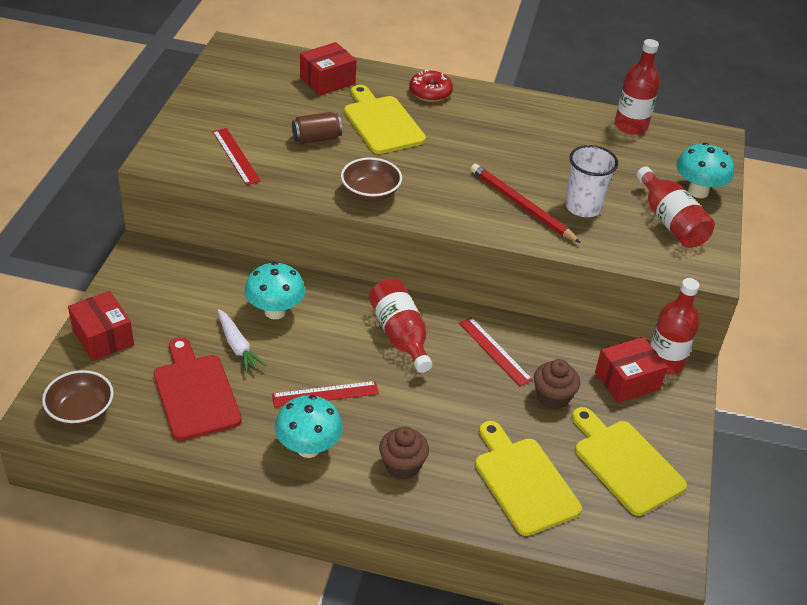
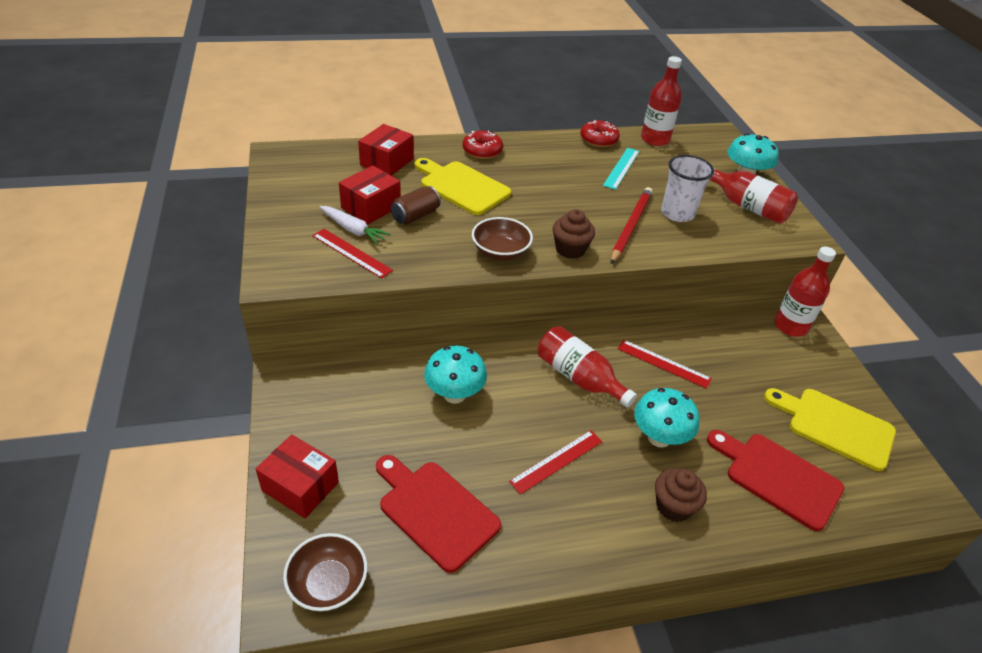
camera: 25 degrees left, 0 degrees up
(237, 346) = (443, 443): white carrot -> white carrot (353, 230)
(308, 448) = (581, 524): turquoise mushroom -> turquoise mushroom (659, 438)
(521, 205) = (630, 226): red pencil -> red pencil turned 90 degrees clockwise
(523, 481) = (778, 477): yellow cutting board -> red cutting board
(552, 397) = (738, 388): brown cupcake -> brown cupcake (570, 249)
(564, 146) = (621, 168): none -> turquoise ruler
(565, 111) = (598, 140): none -> red donut
(627, 381) = (778, 352): red box -> red box (371, 207)

